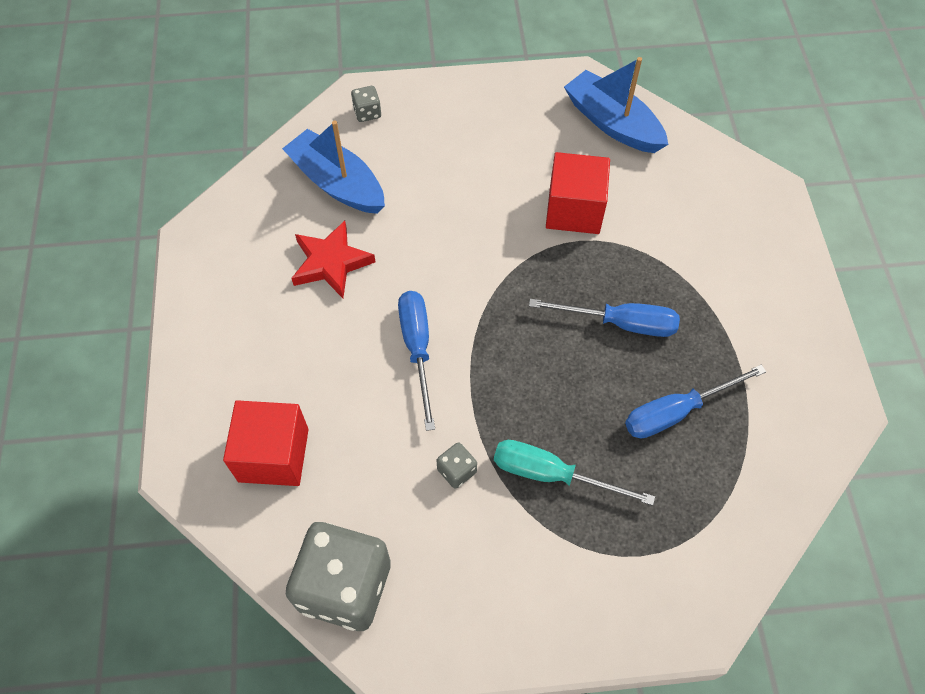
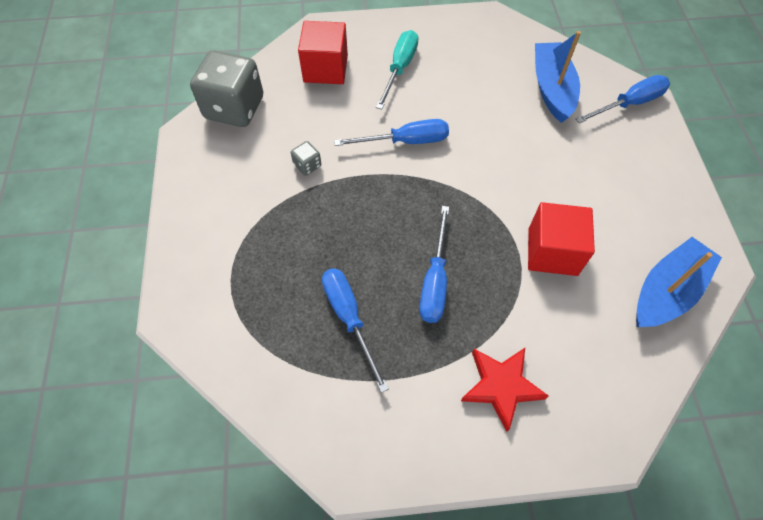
camera: 90 degrees right, 0 degrees up
(331, 263) = (477, 89): red star -> red star (501, 386)
(337, 183) = (552, 89): blue boat -> blue boat turned 45 degrees counterclockwise
(367, 113) = (629, 104): grey dice -> blue screwdriver
(552, 474) = (300, 224): turquoise screwdriver -> turquoise screwdriver (399, 68)

